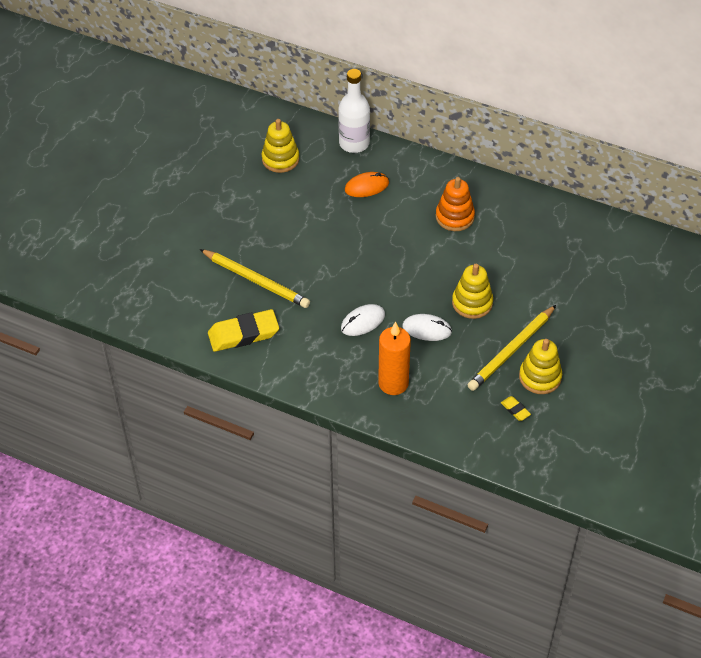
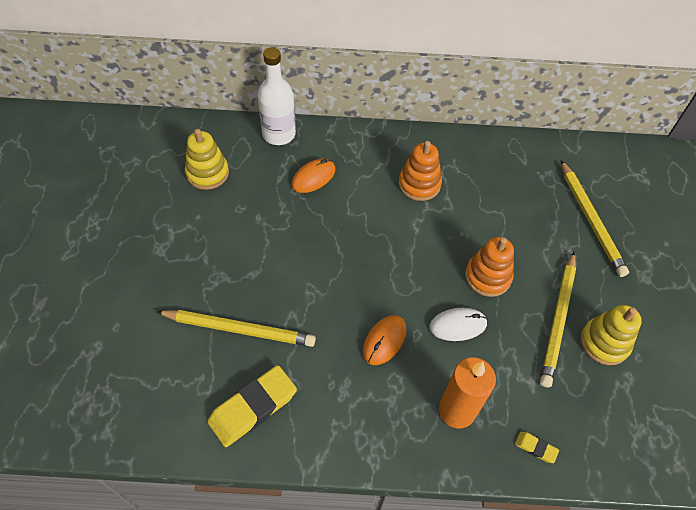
camera: 25 degrees left, 5 degrees up
(363, 321) = (384, 341): white mouse -> orange mouse
(472, 303) = (488, 276): yellow stacking toy -> orange stacking toy
(515, 410) = (603, 394): yellow eraser -> yellow eraser (535, 448)
(590, 287) = (590, 220): none -> yellow pencil

